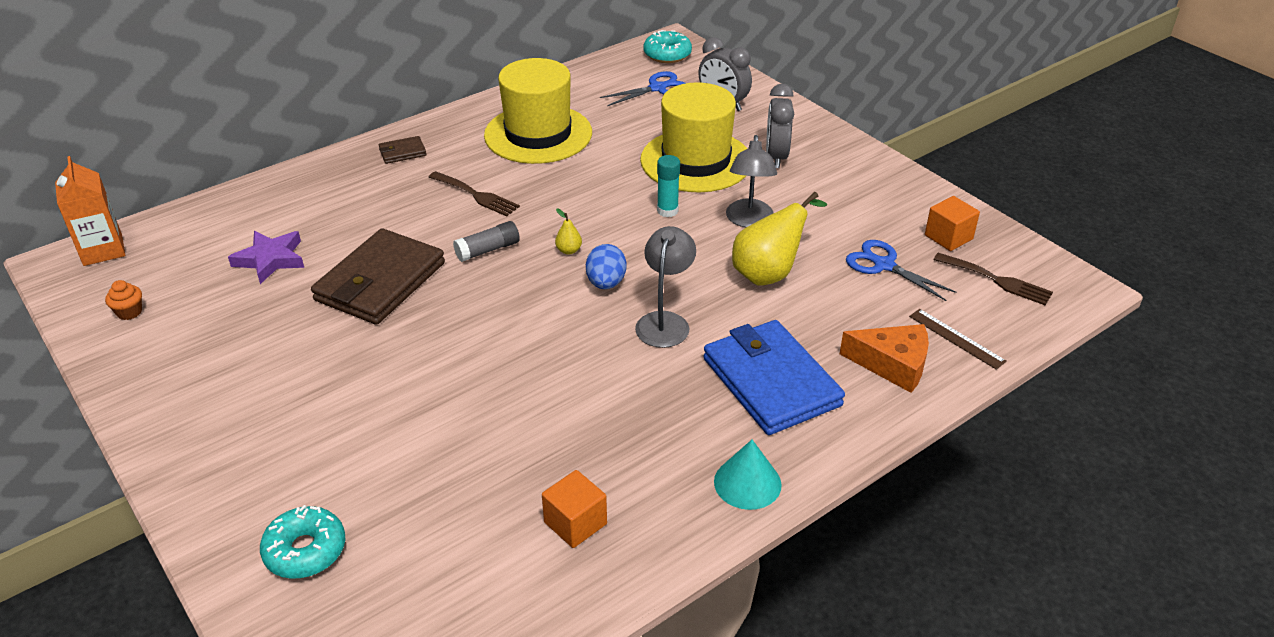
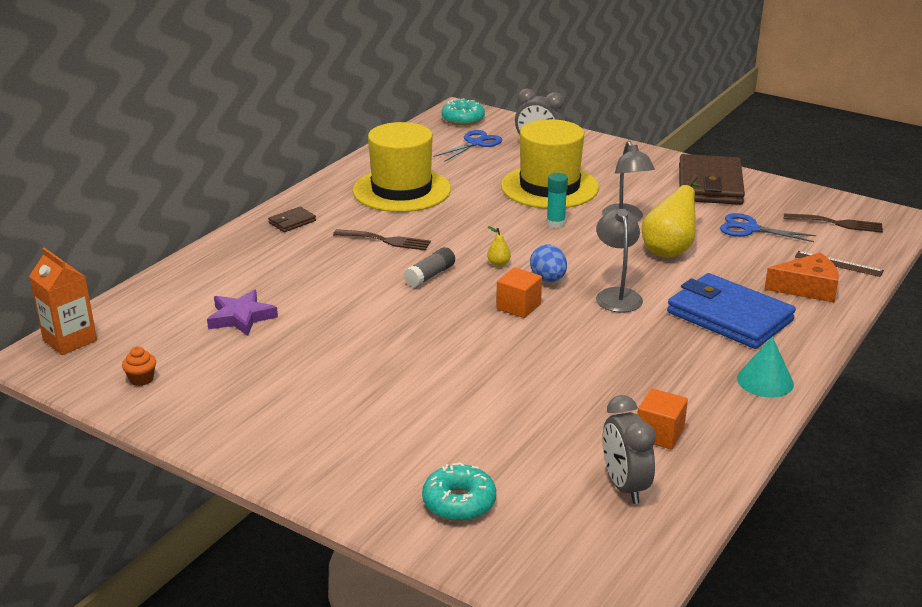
camera: 20 degrees left, 10 degrees down
(380, 282) = (356, 314): brown wallet -> brown wallet (710, 185)
(776, 157) = (611, 174): grey clock -> grey clock (624, 486)
(948, 237) = (782, 203): orange cube -> orange cube (518, 306)

